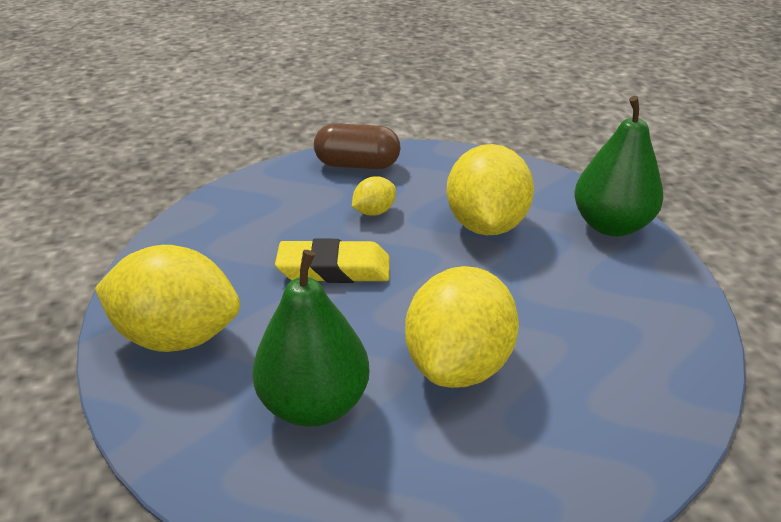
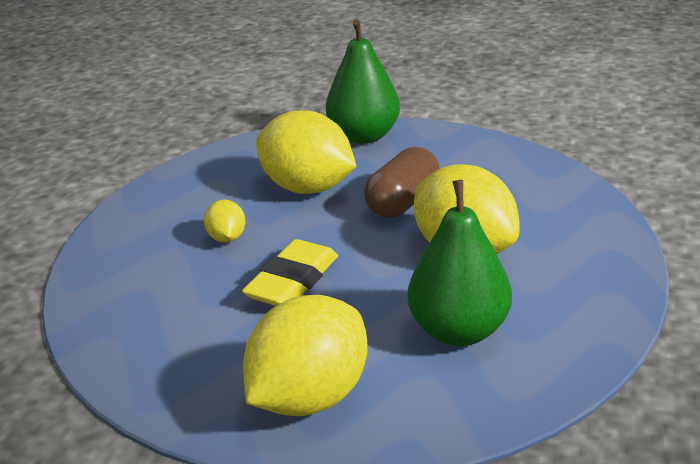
camera: 60 degrees left, 5 degrees down
(357, 165) = (134, 227): brown capsule -> brown capsule (403, 202)

